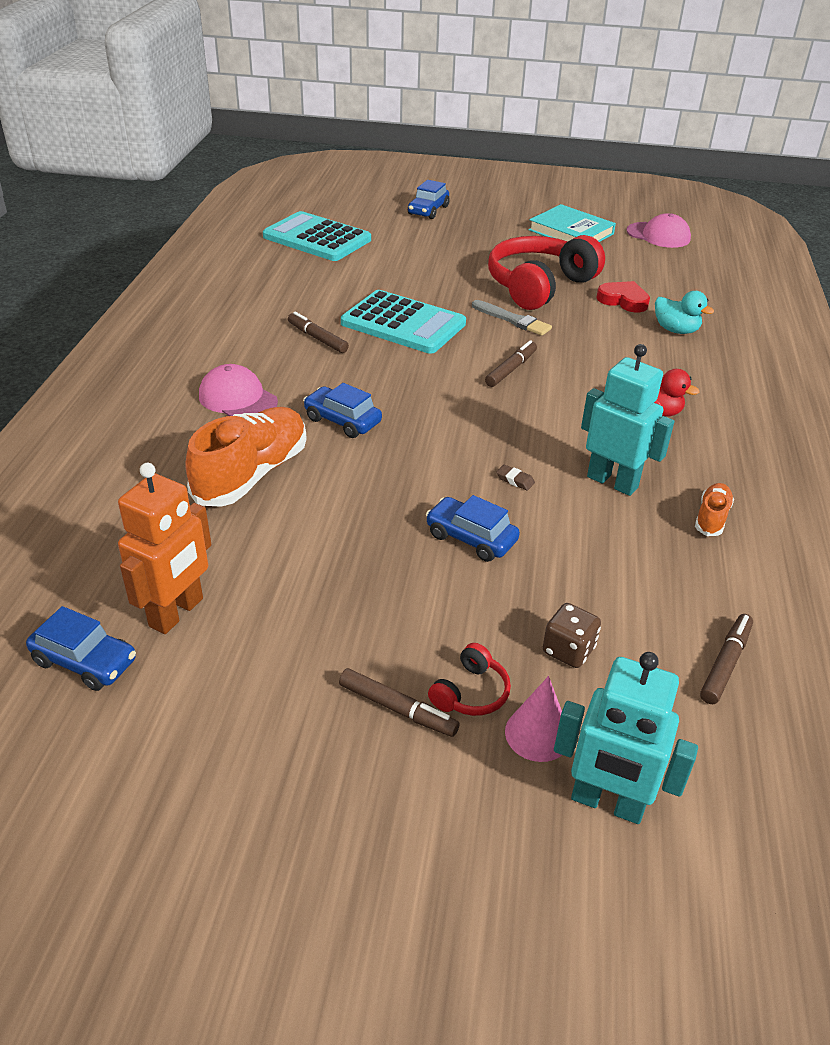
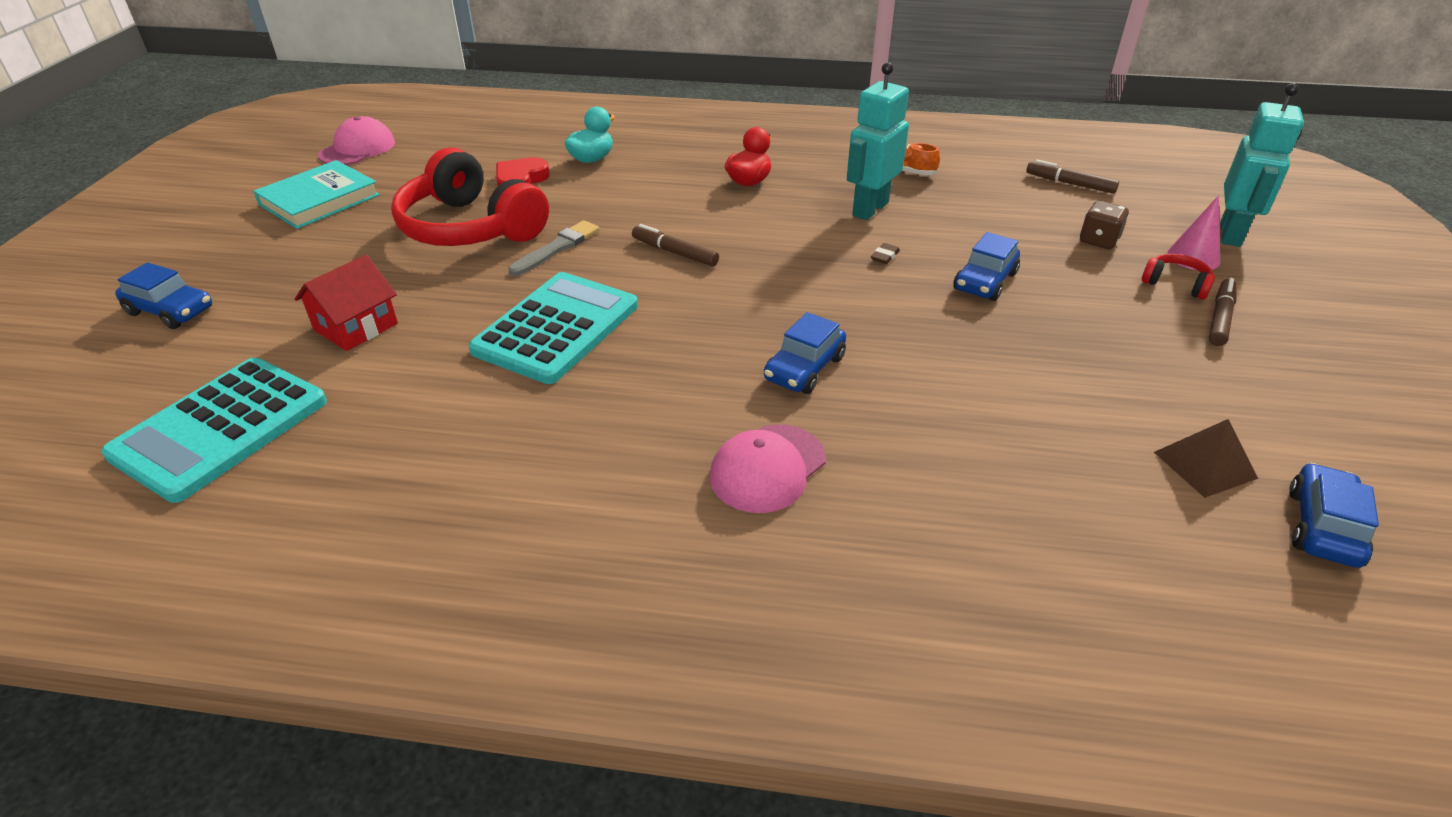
camera: 90 degrees left, 0 degrees up
(177, 613) = (1205, 465): orange robot -> brown pyramid
(252, 474) = (939, 435): orange shoe -> none
(317, 338) = (592, 403): brown marker -> none
(409, 260) = (356, 327): none -> red house

